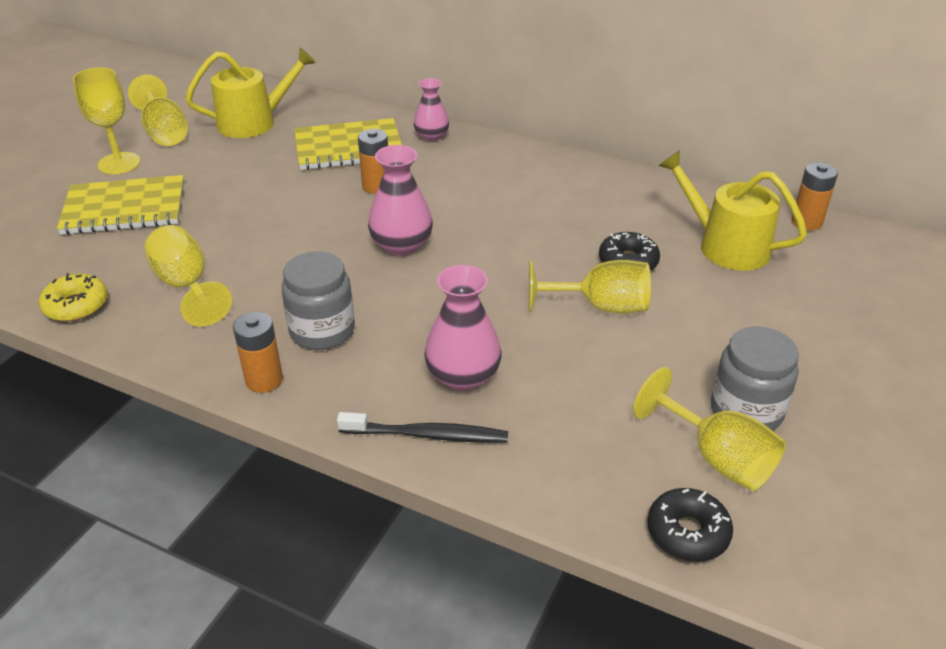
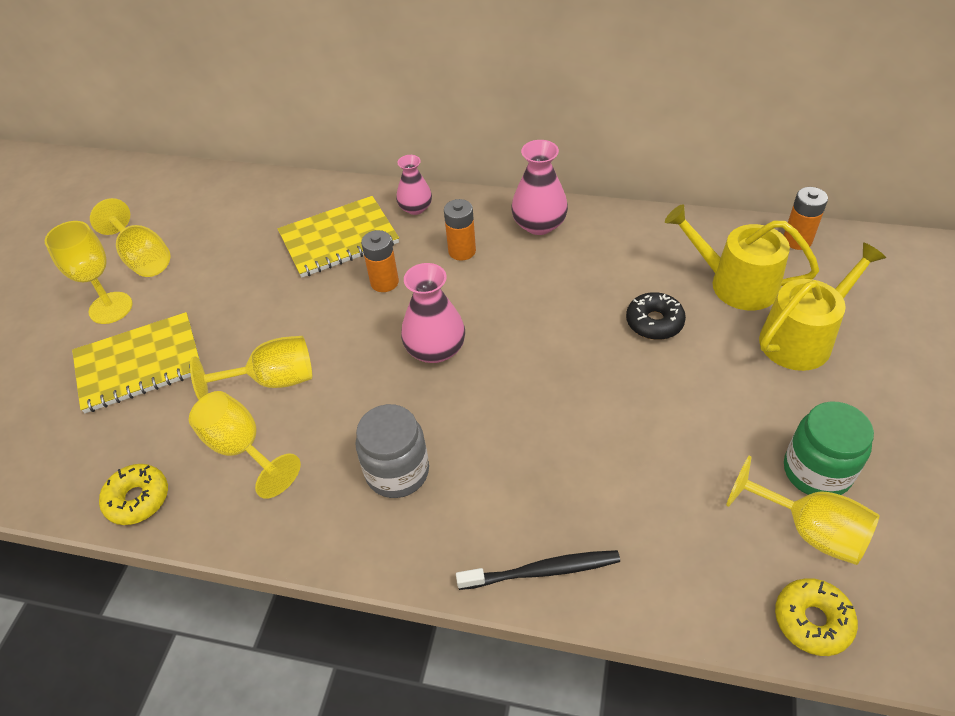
camera: 10 degrees left, 10 degrees up
(254, 122) = (231, 226): yellow watering can -> yellow watering can (802, 338)
(264, 380) = (363, 545): orange battery -> orange battery (462, 251)
(463, 375) = (550, 493): pink vase -> pink vase (539, 224)
(600, 307) = (648, 381): yellow goblet -> yellow goblet (273, 380)
(687, 532) = (812, 621): black donut -> yellow donut
(746, 411) = (816, 471): grey jar -> green jar

